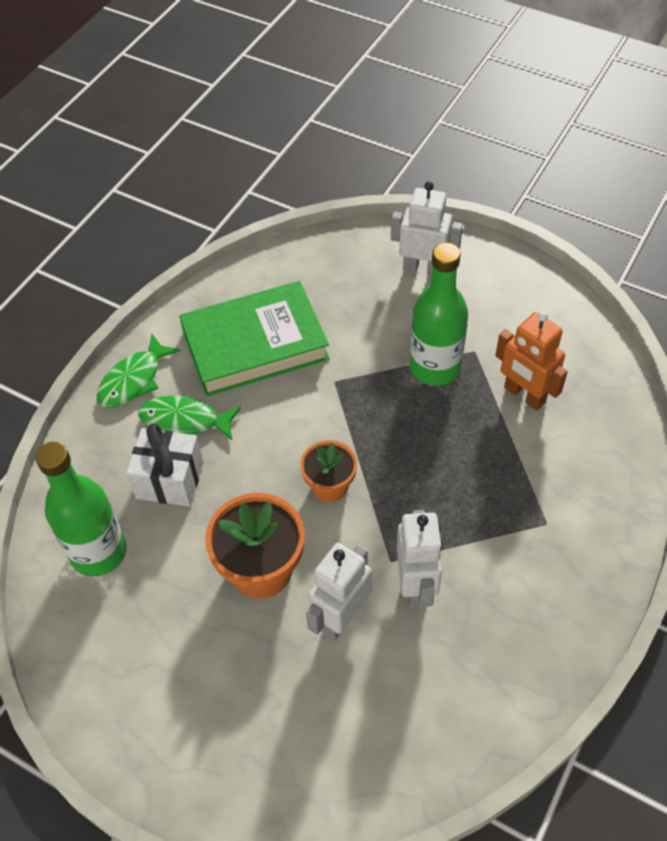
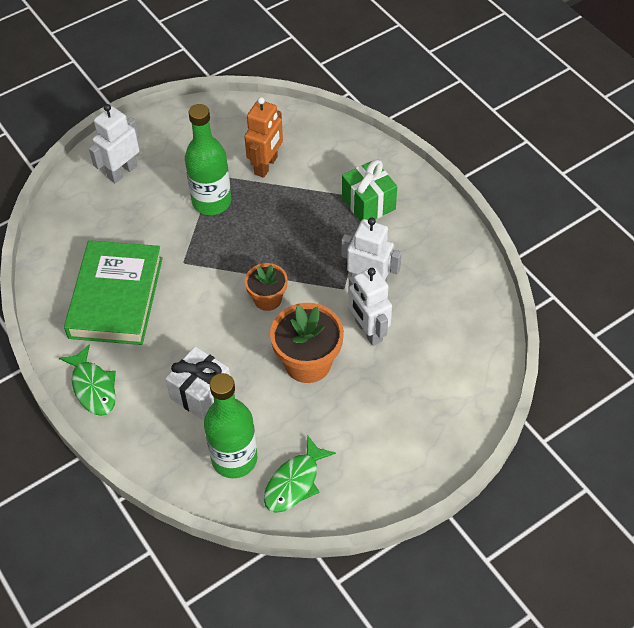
camera: 65 degrees left, 0 degrees up
(184, 421) = (155, 366): green fish -> green fish (294, 482)
(524, 395) = (266, 165): orange robot -> orange robot turned 45 degrees counterclockwise
(540, 531) = (368, 203): none -> green gift

